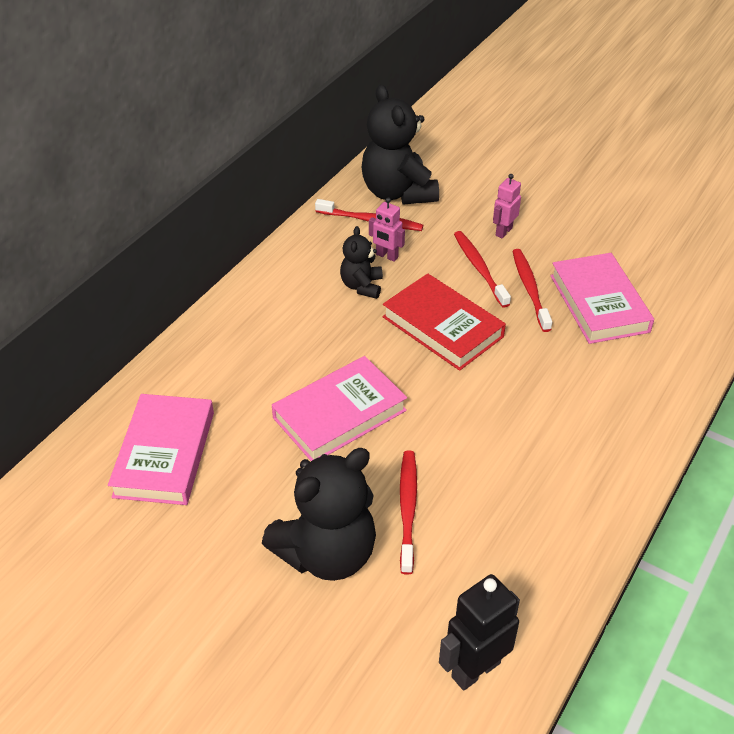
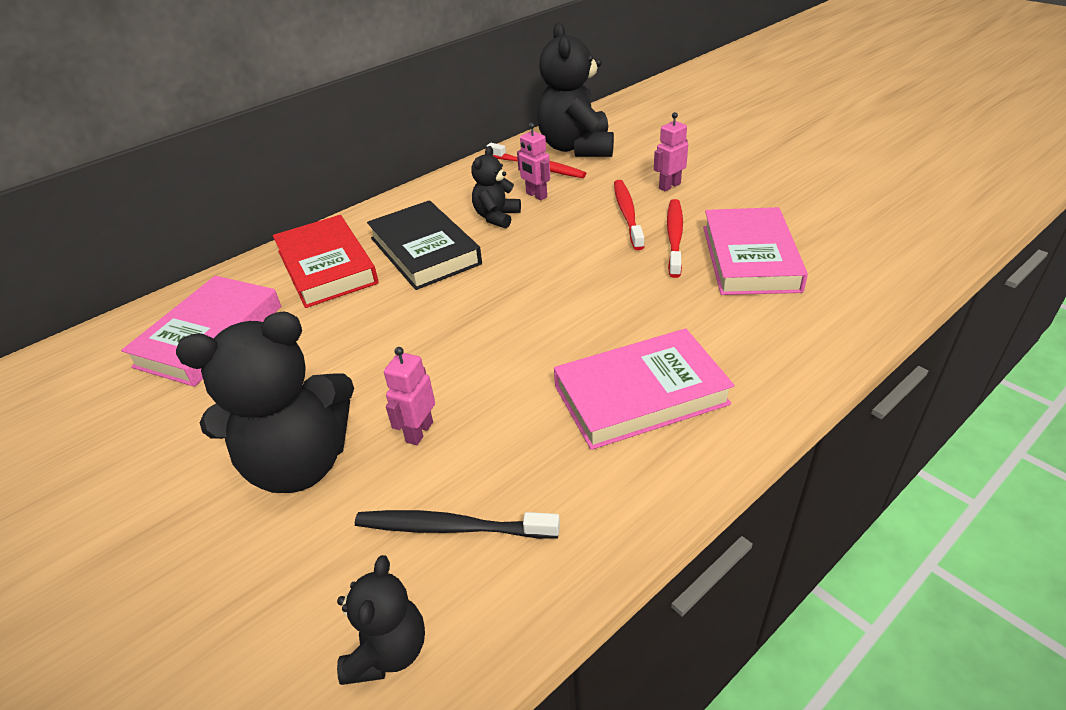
camera: 20 degrees right, 5 degrees down
(314, 333) = (425, 251): none -> black book
(339, 414) = (404, 325): pink book -> pink book (640, 394)
(407, 508) = (419, 432): red toothbrush -> pink robot
(442, 327) = (560, 260): red book -> red book (327, 267)
(473, 577) = (451, 527): none -> black toothbrush
(475, 669) = (388, 651): black robot -> black teddy bear

